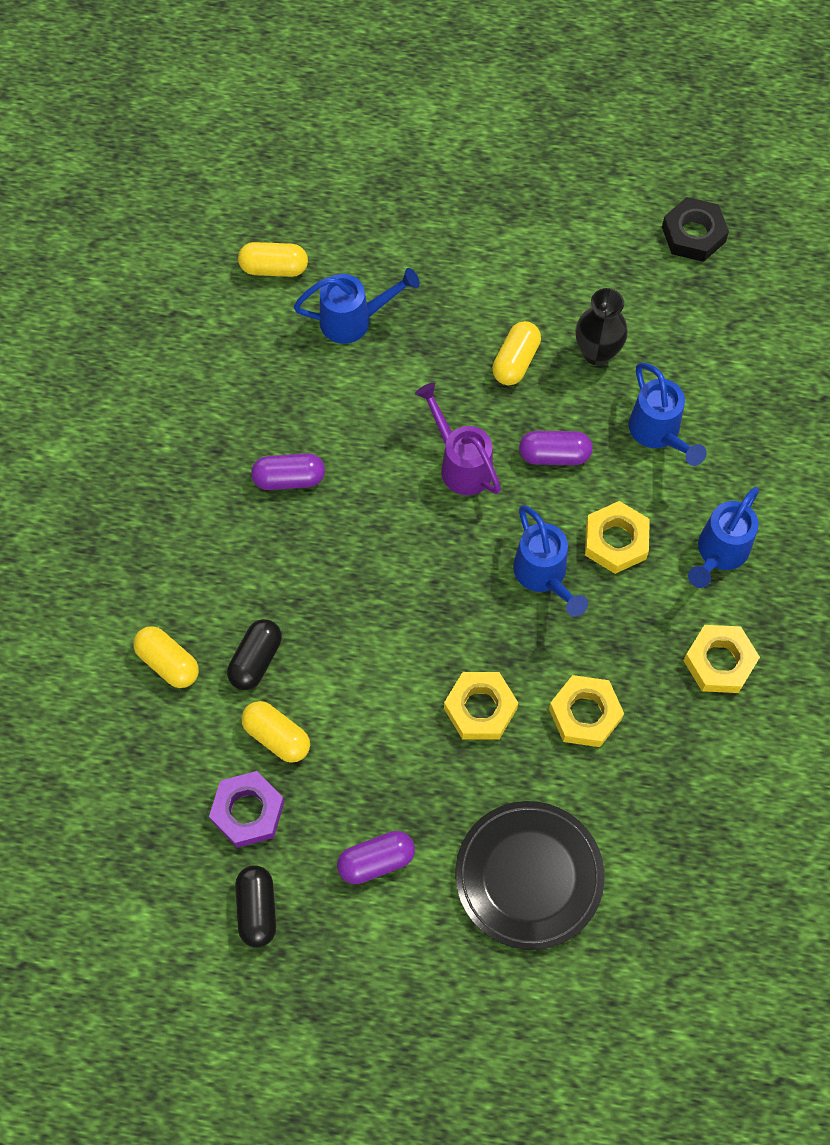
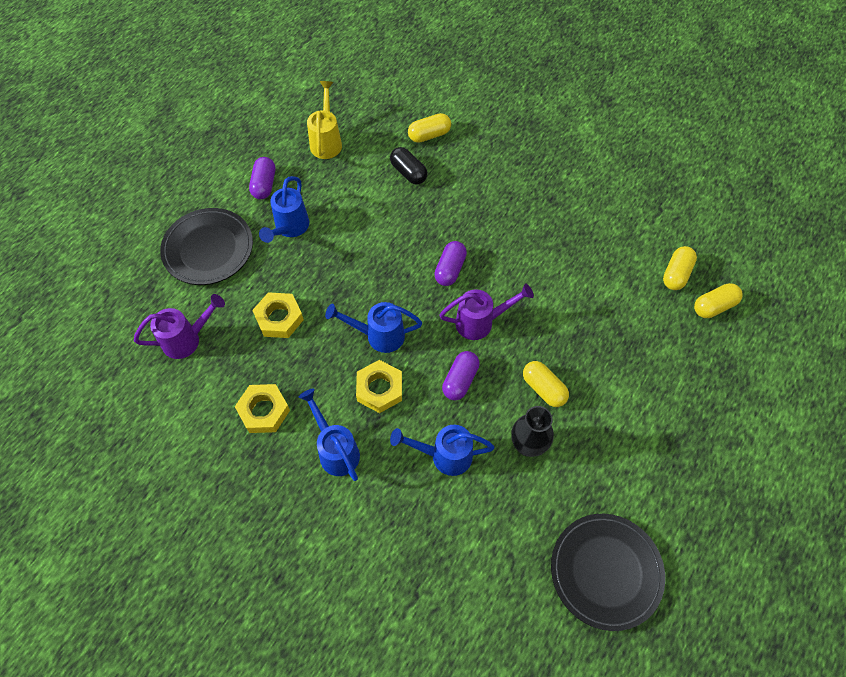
camera: 115 degrees right, 5 degrees down
(248, 811) = (326, 141): purple nut -> yellow watering can
(257, 909) = (274, 128): black capsule -> none
(277, 736) = (359, 167): yellow capsule -> yellow capsule (714, 306)
(289, 479) = (515, 227): purple capsule -> purple capsule (450, 269)
(354, 320) = (616, 304): blue watering can -> blue watering can (289, 228)
(480, 708) = (316, 266): yellow nut -> none
(679, 817) = (188, 339): none -> purple watering can
(693, 234) = (605, 571): black nut -> black plate

